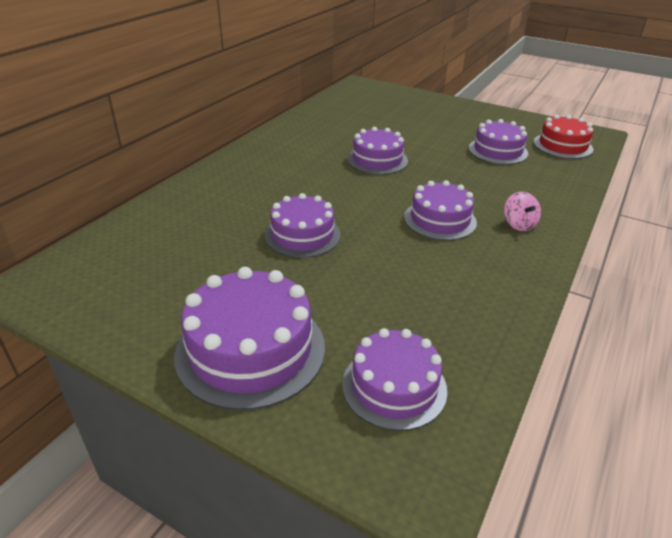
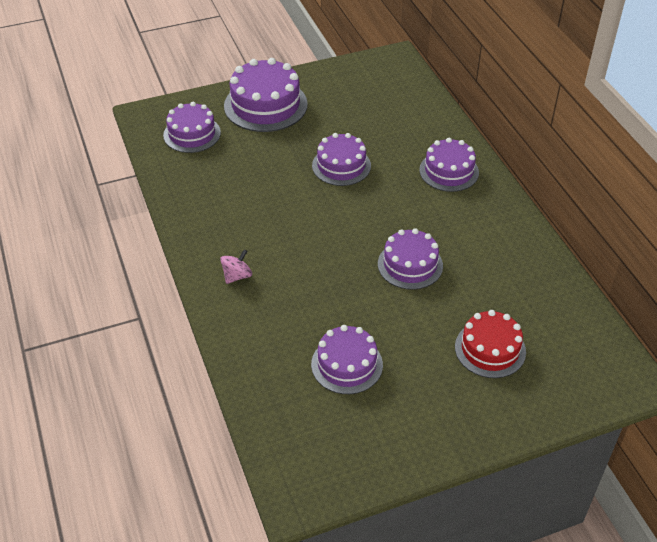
camera: 130 degrees right, 10 degrees up
(440, 220) = (288, 239): purple cake -> purple cake (449, 171)
(518, 224) = (237, 276): pink spinning top -> pink spinning top turned 105 degrees clockwise
(562, 145) = (305, 431): red cake -> red cake (490, 349)

